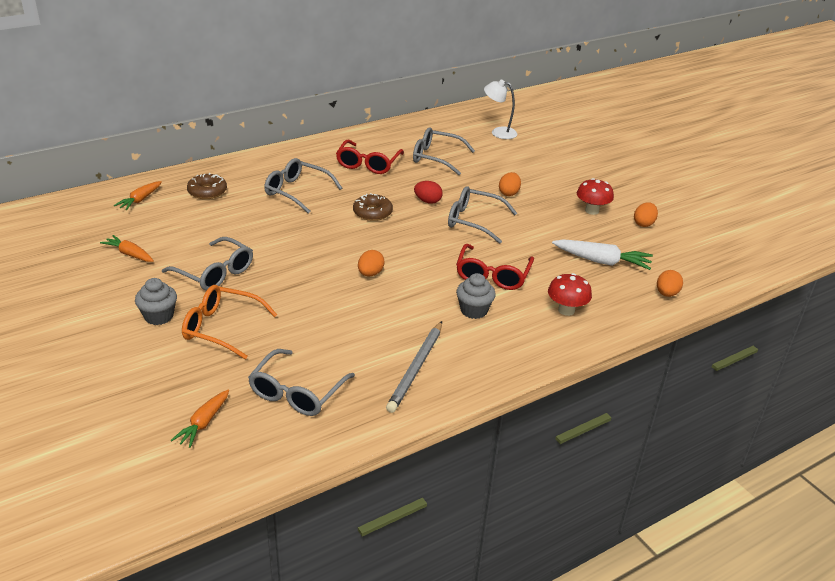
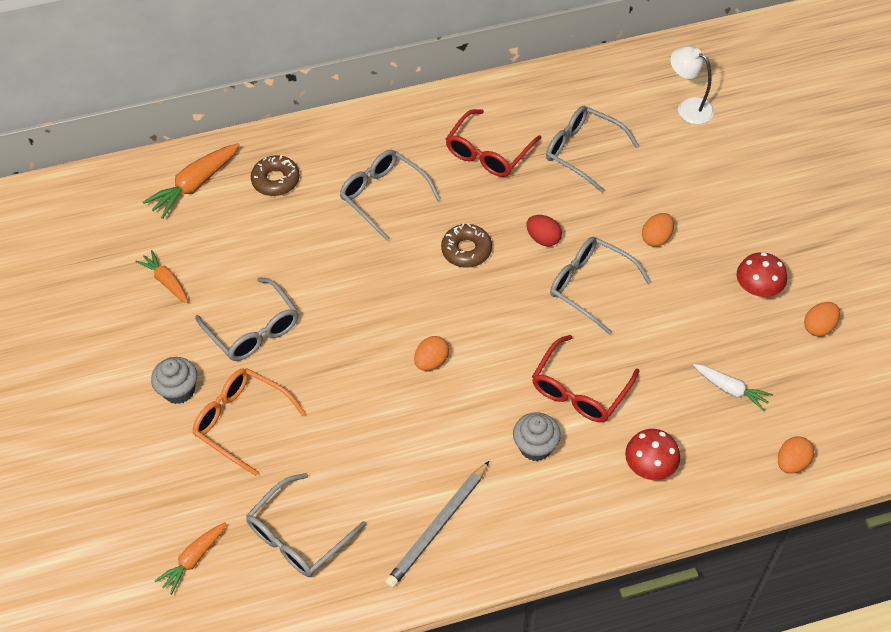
camera: 20 degrees right, 20 degrees up
(140, 200) = (195, 185): orange carrot -> orange carrot, size x1.56
(602, 261) = (730, 389): white carrot -> white carrot, size x0.64

